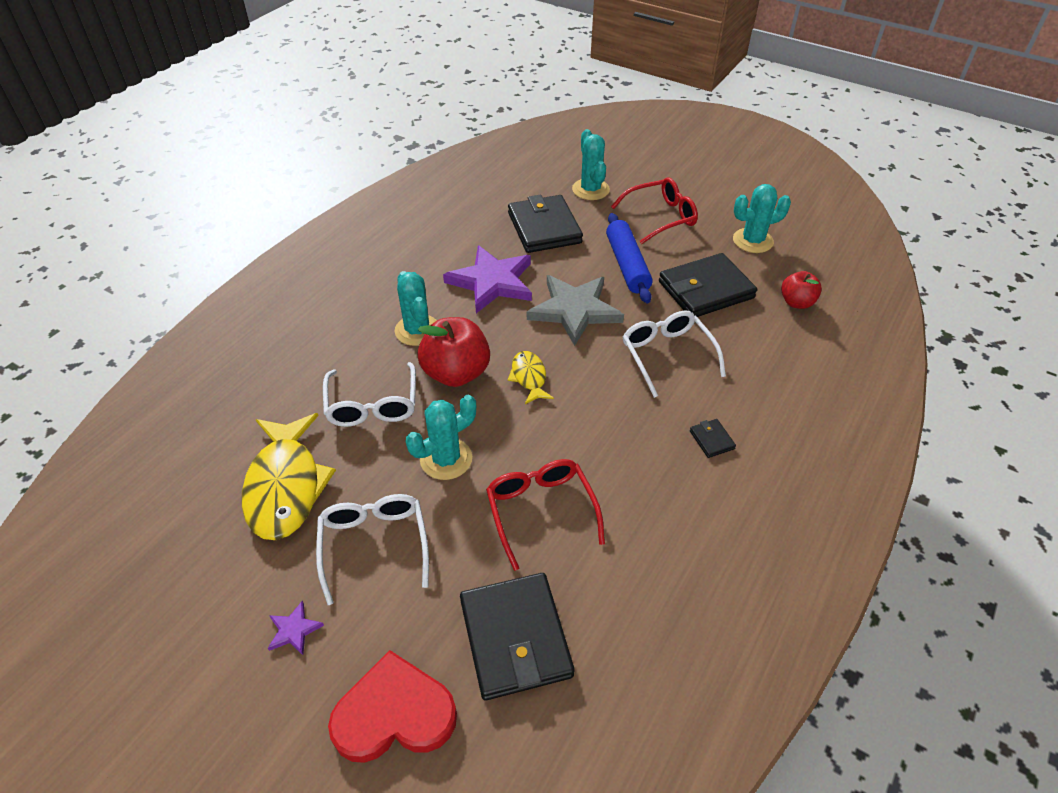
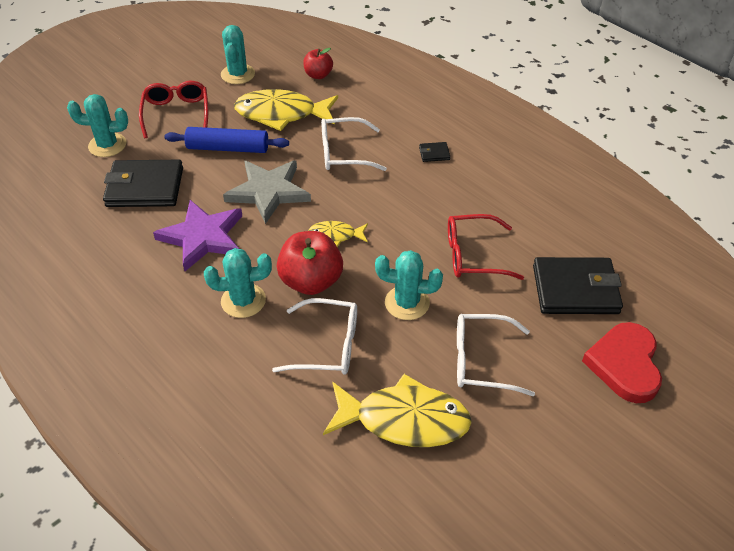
camera: 75 degrees left, 0 degrees up
(294, 630) = (551, 421): purple star -> none
(446, 459) = (407, 303): turquoise cactus -> turquoise cactus turned 60 degrees counterclockwise
(705, 290) = (281, 114): black wallet -> yellow fish

